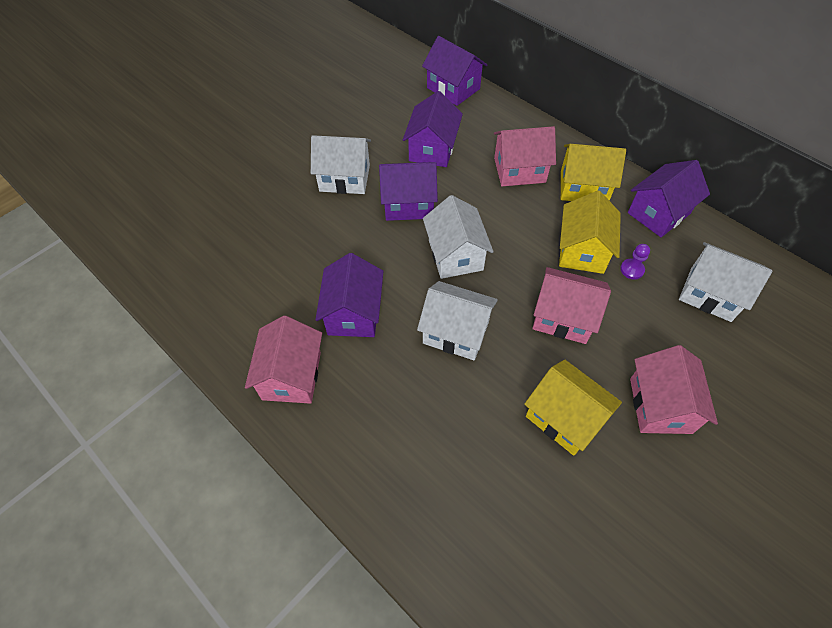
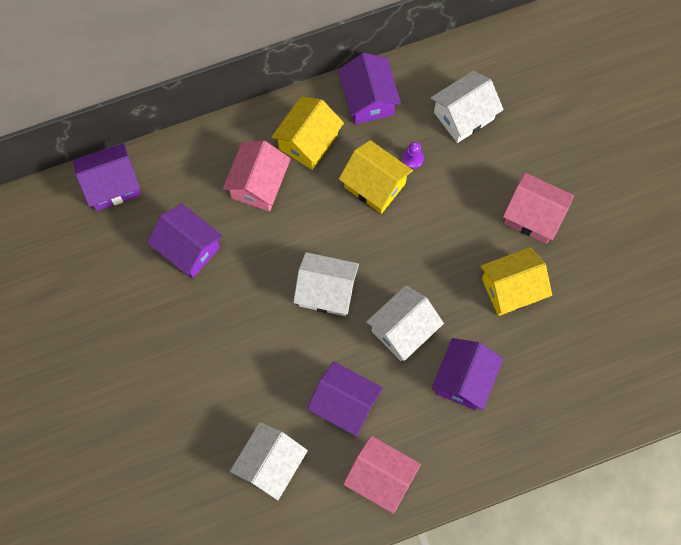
camera: 65 degrees left, 15 degrees up
(344, 178) = (183, 348): white house -> white house (270, 465)
(408, 204) = (247, 304): purple house -> purple house (464, 380)
(563, 317) = (430, 239): pink house -> none

